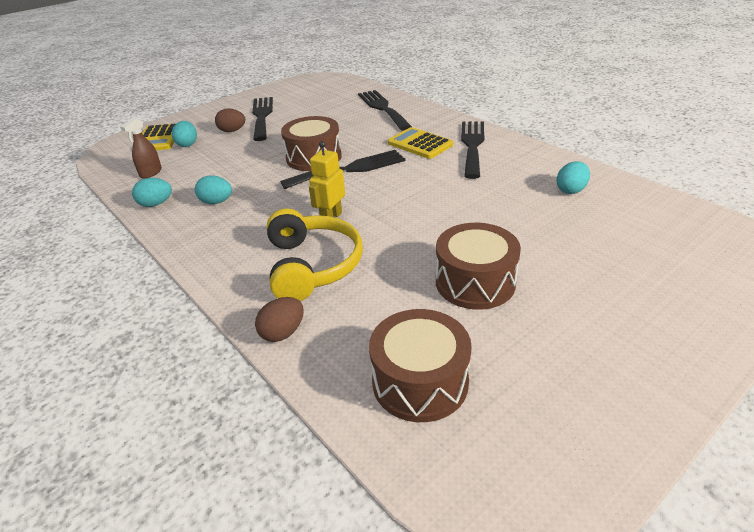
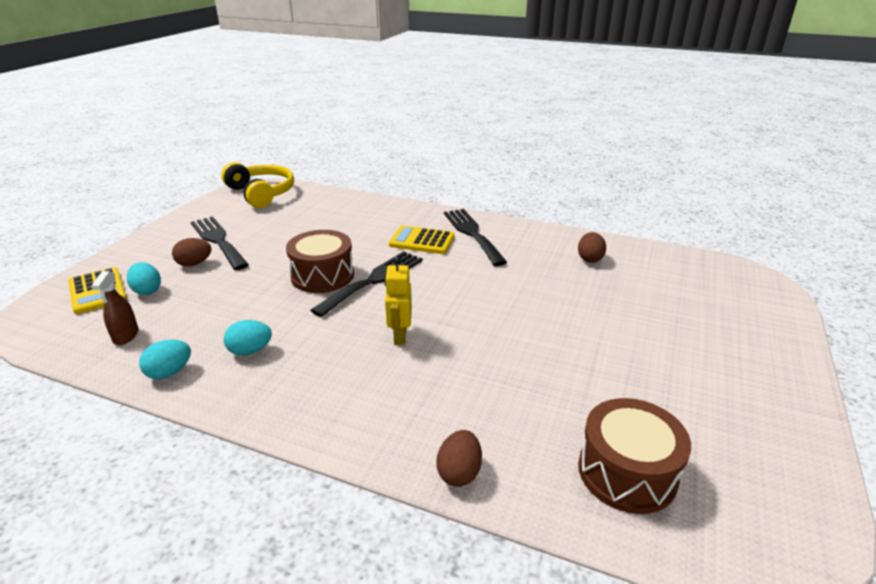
camera: 30 degrees left, 5 degrees down
(313, 265) = (426, 391): yellow headphones -> yellow headphones (262, 193)
(383, 108) = (351, 210): black fork -> none
(475, 282) = (588, 363): brown drum -> none
(571, 190) = (590, 259): turquoise egg -> brown egg

